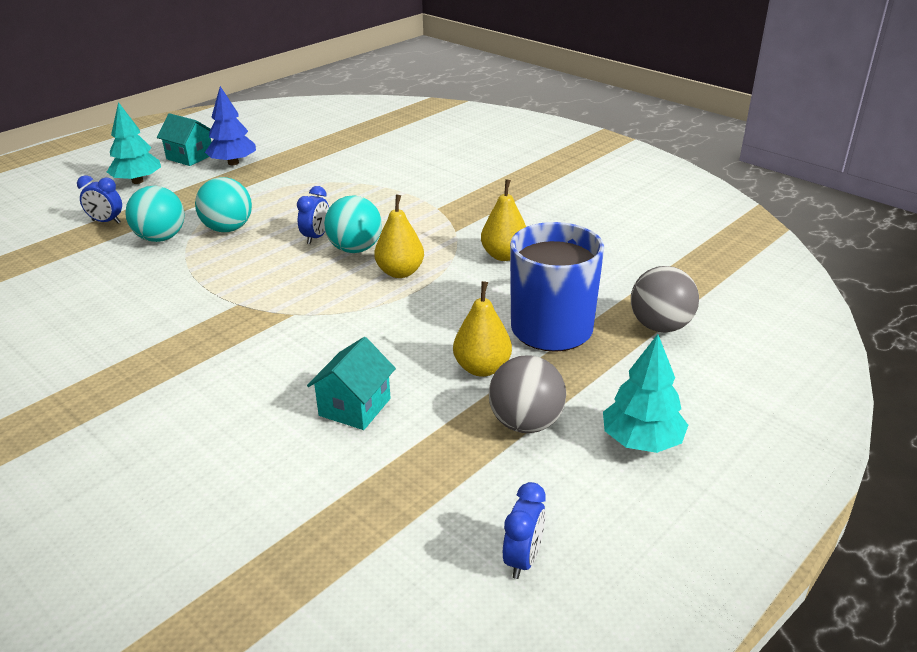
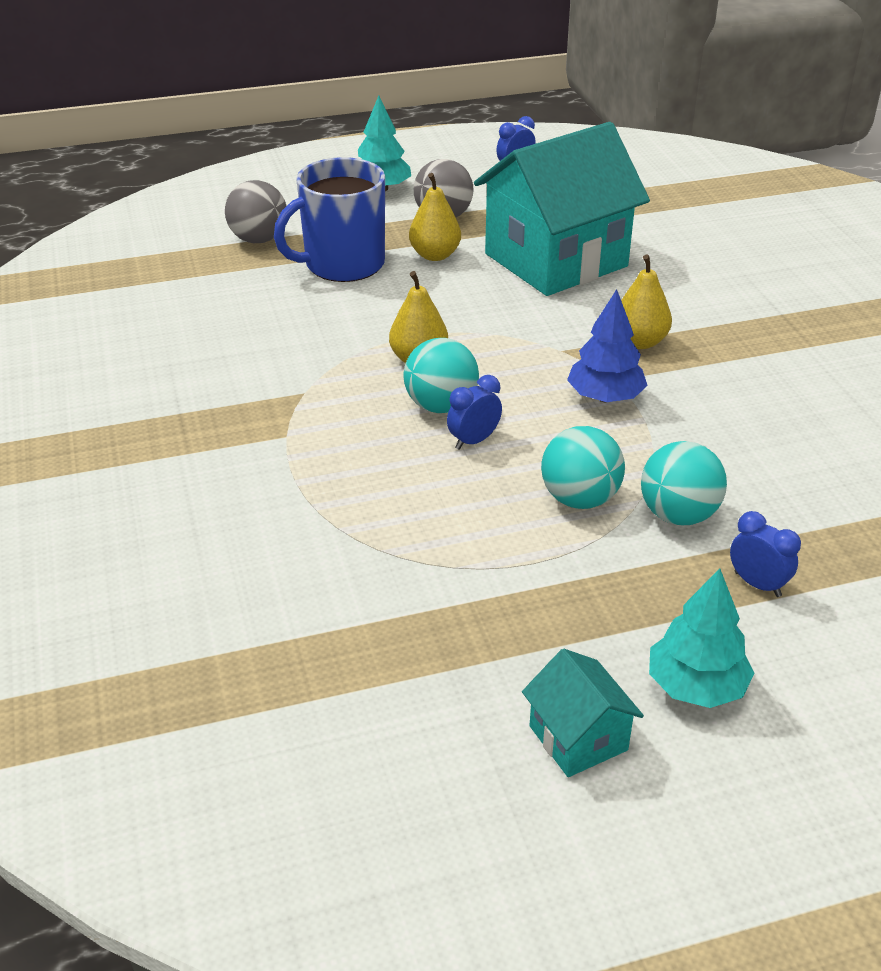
camera: 150 degrees left, 5 degrees up
(233, 163) = (504, 676): blue tree -> blue tree (605, 397)
(355, 407) = (555, 260): turquoise house -> turquoise house, size x2.28
(504, 255) = (293, 342): yellow pear -> yellow pear (639, 342)

